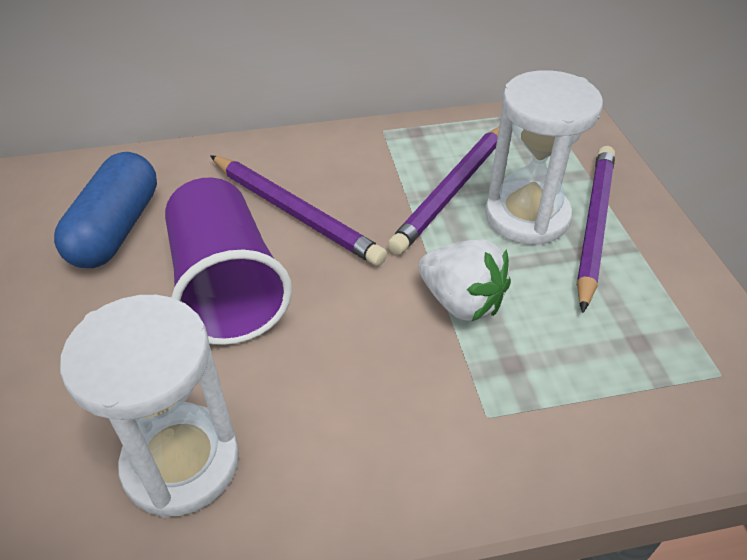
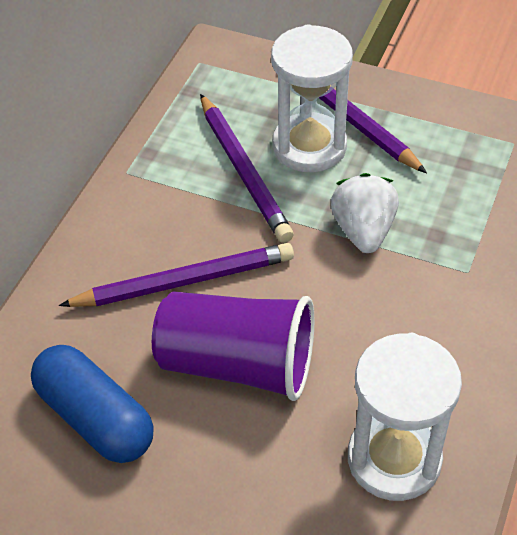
camera: 55 degrees left, 5 degrees up
(461, 302) = (363, 230): white strawberry -> white strawberry turned 75 degrees counterclockwise

